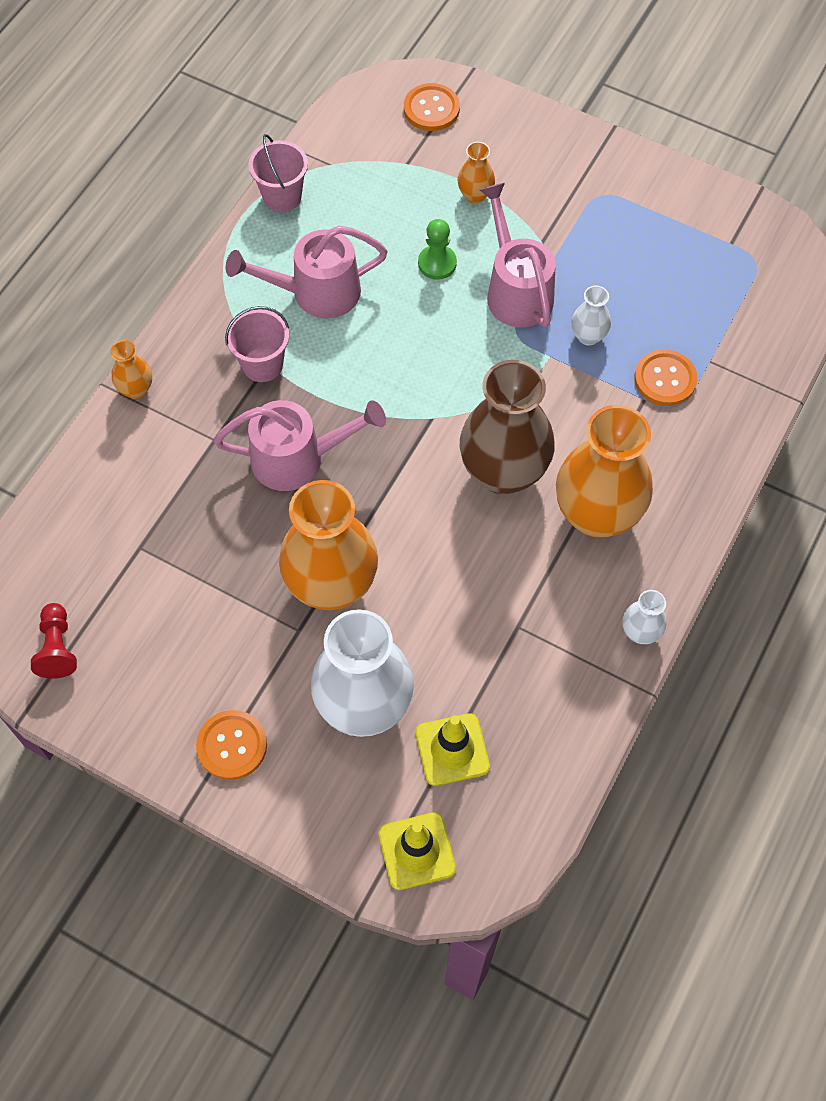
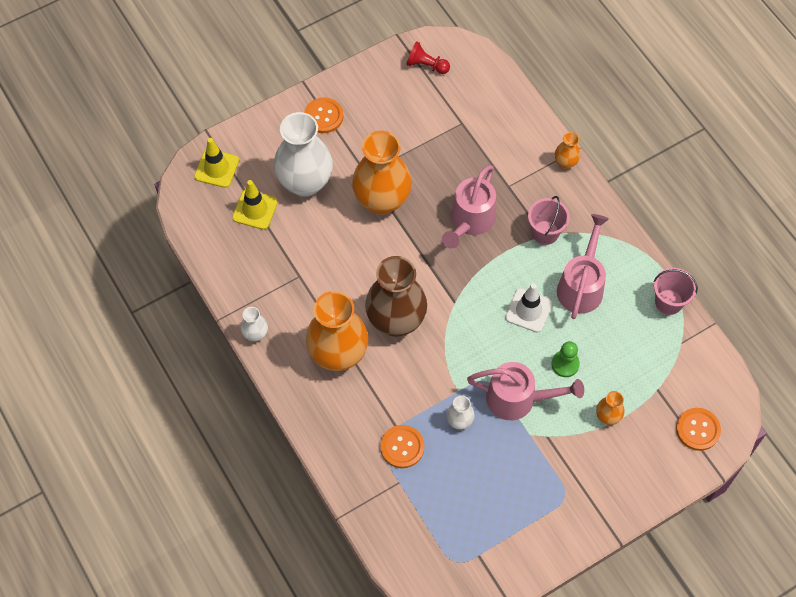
camera: 120 degrees right, 0 degrees up
(389, 332) = (528, 310): none -> white traffic cone

